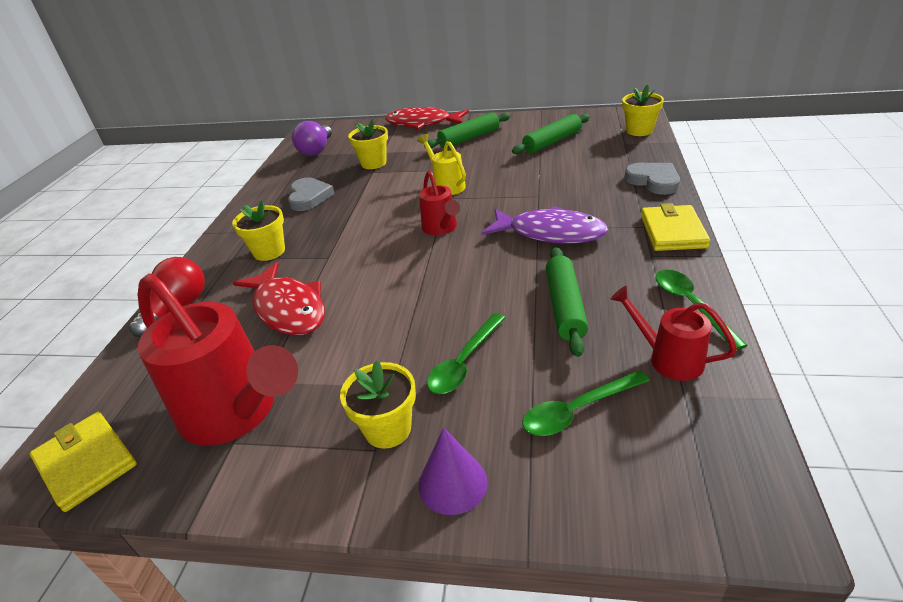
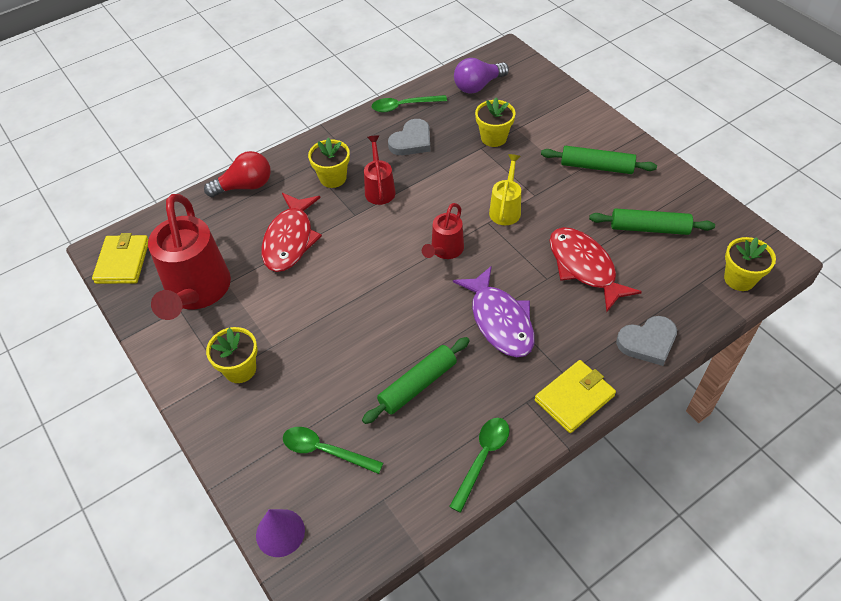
camera: 45 degrees right, 15 degrees up
(422, 123) = (590, 115): red fish -> red fish (584, 267)
(452, 483) = (228, 426): purple cone -> purple cone (280, 532)
(464, 362) = (319, 367): green spoon -> green spoon (403, 106)
(653, 181) = (647, 342): grey heart -> grey heart turned 60 degrees clockwise
(668, 358) = (412, 473): red watering can -> red watering can (379, 189)

